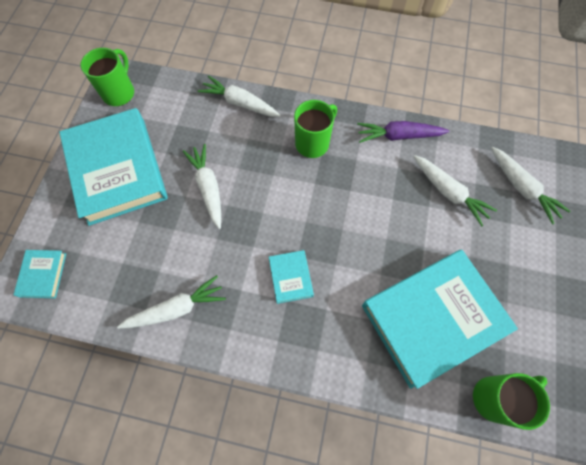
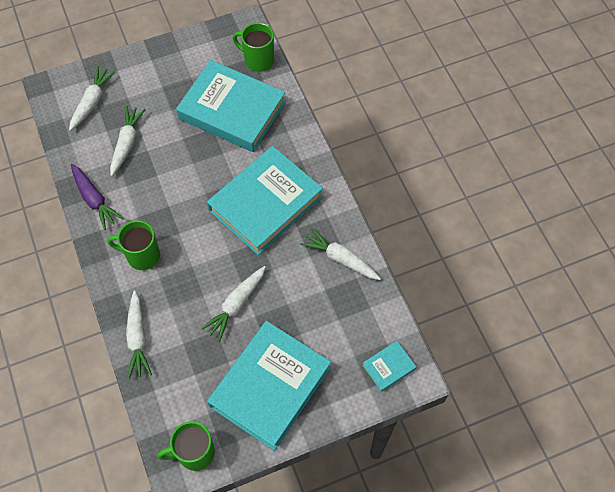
camera: 125 degrees left, 5 degrees down
(290, 277) = (265, 203): turquoise book -> turquoise book, size x2.36

